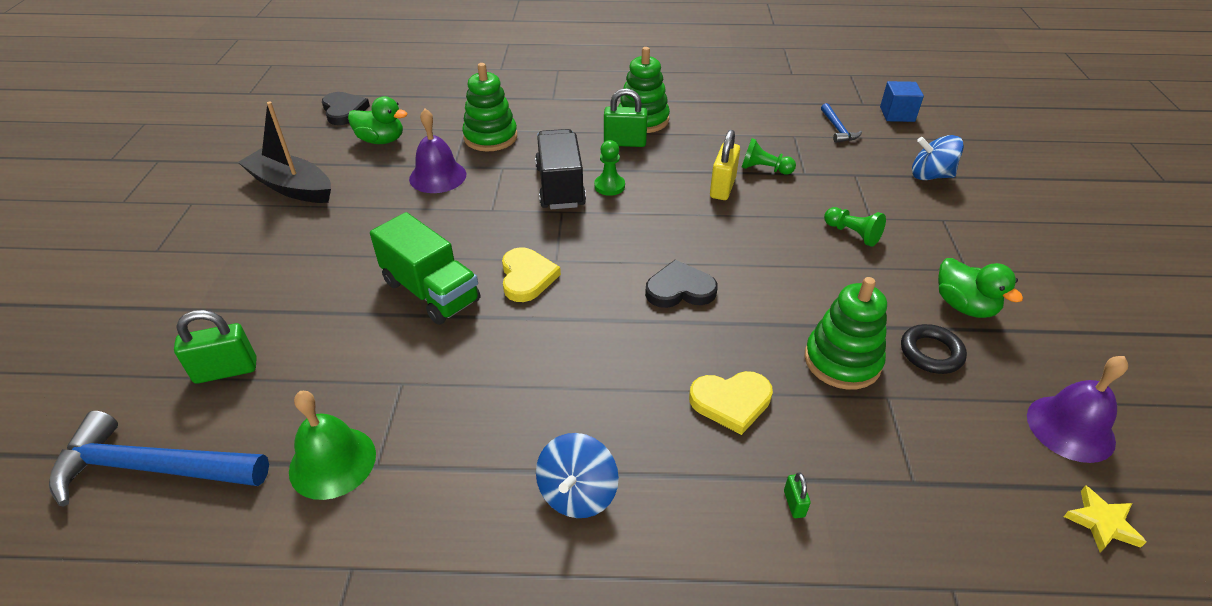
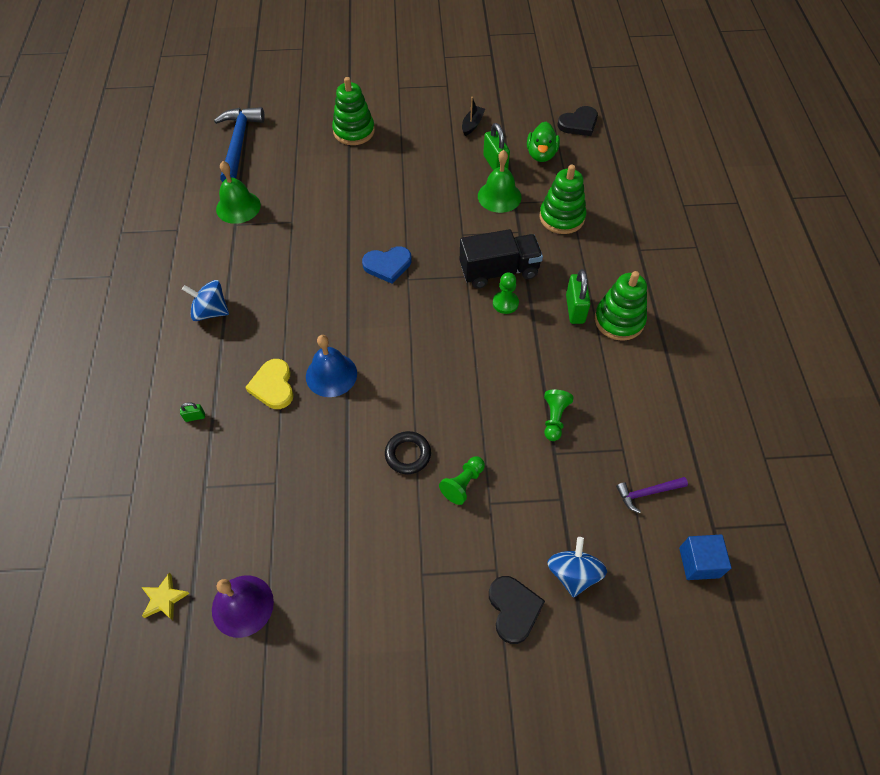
camera: 85 degrees right, 15 degrees up
(226, 370) = (301, 148): green padlock -> green padlock (495, 164)
(291, 187) = (472, 124): black boat -> black boat, size x0.52
(431, 291) = (370, 219): green truck -> none
(438, 176) = (499, 196): purple bell -> green bell
(527, 277) = (387, 265): yellow heart -> blue heart
(680, 289) = (381, 355): black heart -> black heart (513, 609)
(710, 338) = (331, 375): none -> blue bell
(722, 187) = (517, 384): yellow padlock -> none
(837, 129) = (647, 493): blue hammer -> purple hammer
(842, 361) = (310, 457): green stacking toy -> green stacking toy (354, 131)
(931, 353) = (318, 521): black ring -> black ring (408, 454)
(964, 306) = (373, 559): green duck -> none

